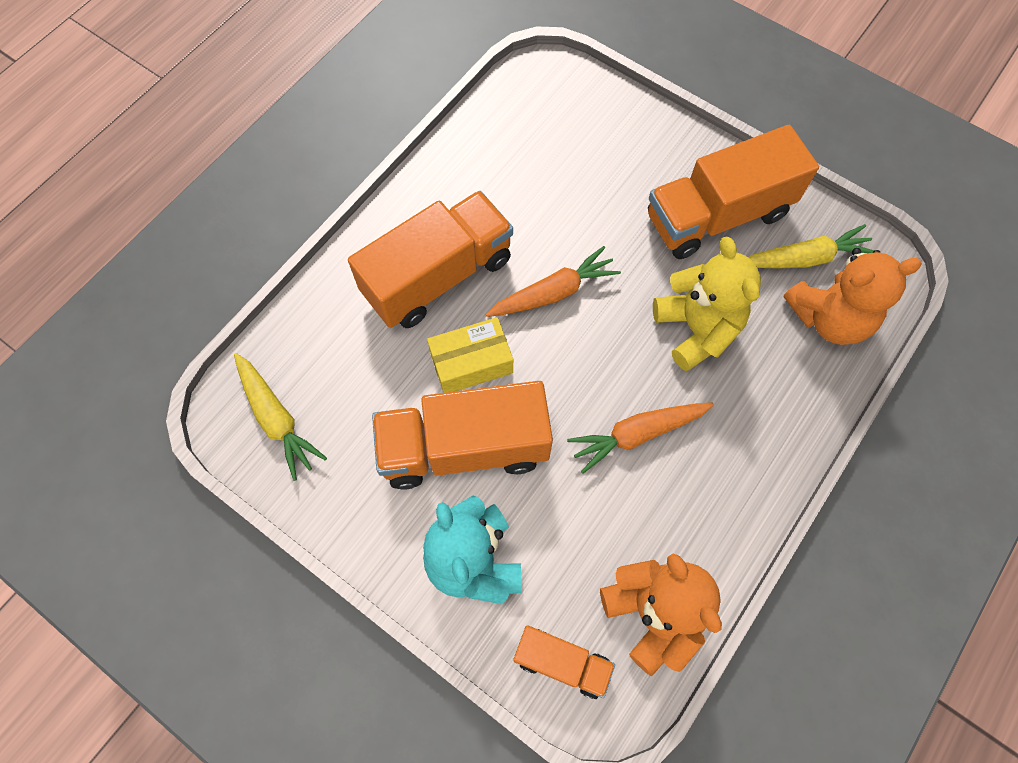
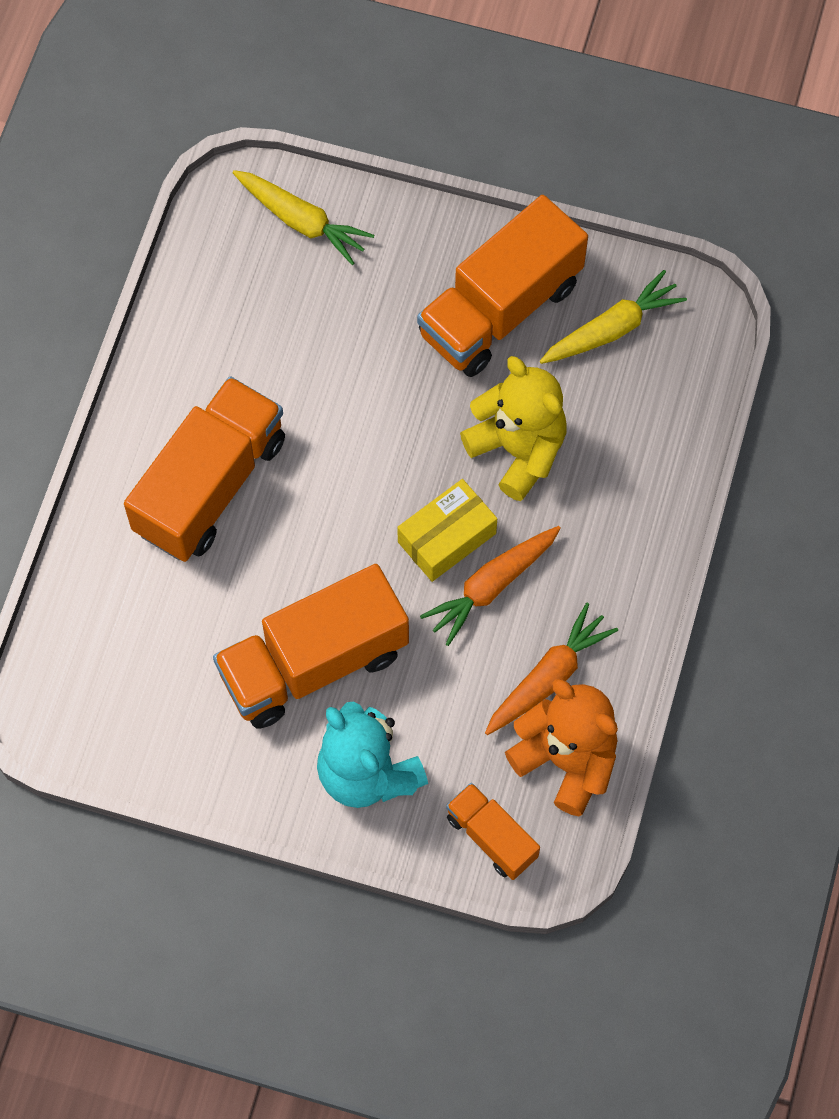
camera: 20 degrees left, 0 degrees up
(276, 419) = (97, 702): yellow carrot -> yellow carrot (301, 221)
(471, 363) = (286, 570): yellow box -> yellow box (446, 537)
(553, 292) = (347, 461): orange carrot -> orange carrot (548, 677)
(562, 662) = (491, 837): orange truck -> orange truck turned 135 degrees counterclockwise
(829, 318) = (657, 390): orange teddy bear -> none

